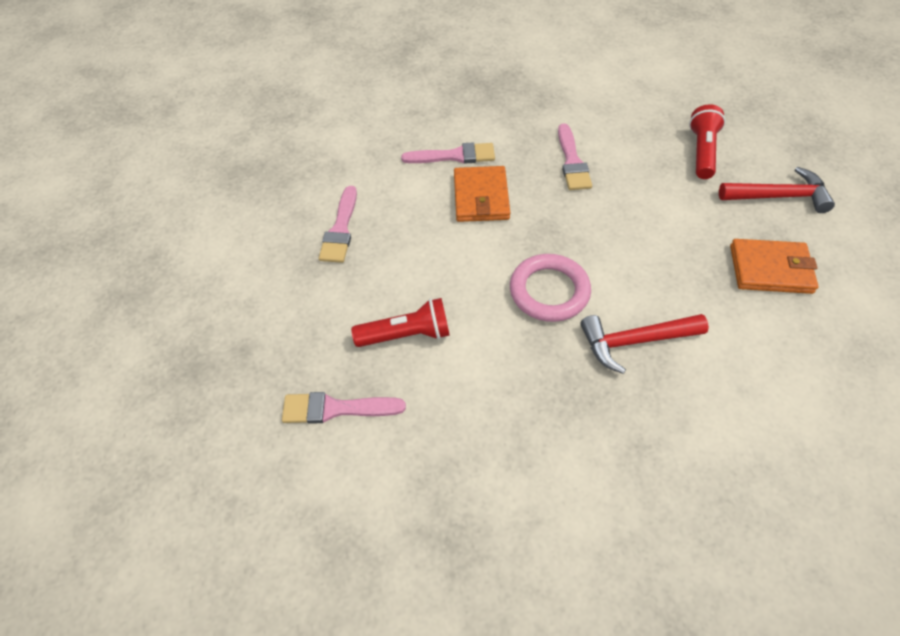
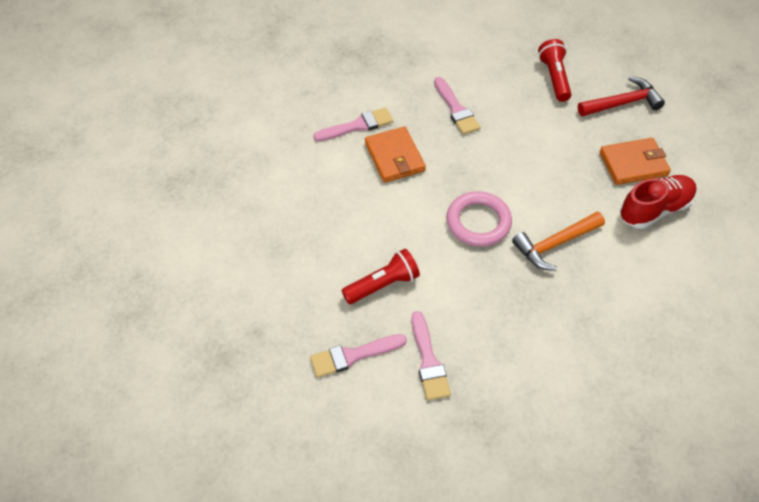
camera: 20 degrees left, 0 degrees up
(340, 229) = (290, 212): pink brush -> pink brush (428, 361)
(635, 341) = (555, 244): red hammer -> orange hammer
(782, 331) = (655, 209): none -> red shoe

